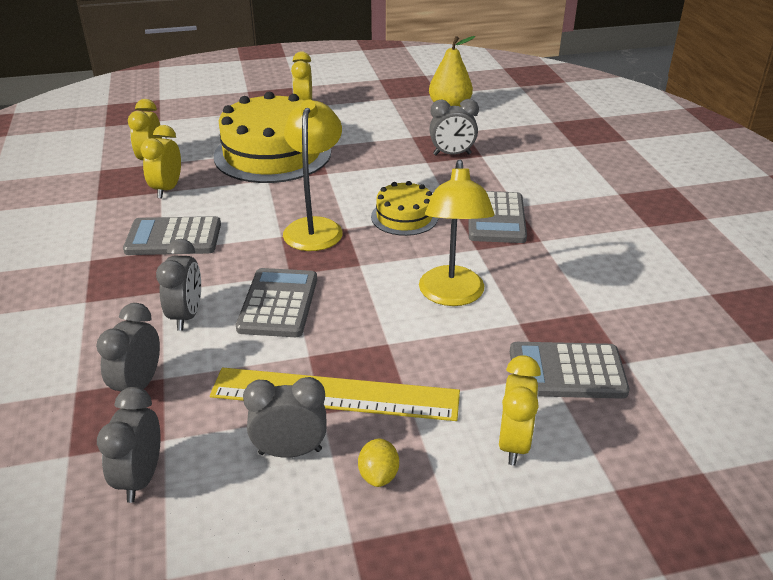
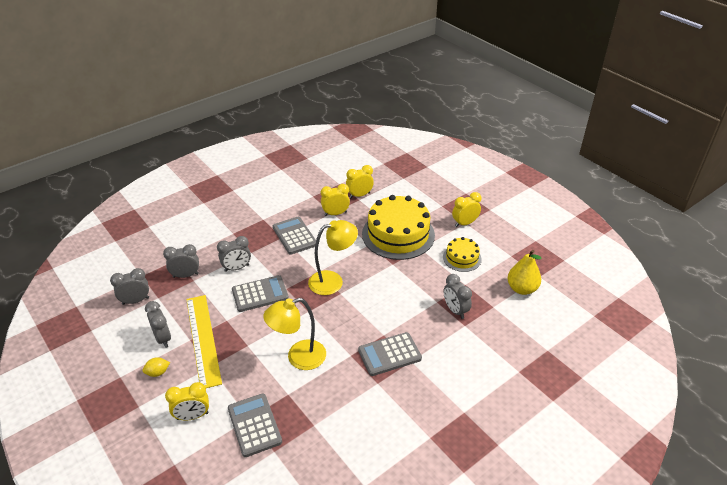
camera: 65 degrees right, 5 degrees up
(404, 217) = (365, 313): yellow cake -> yellow cake (462, 258)

